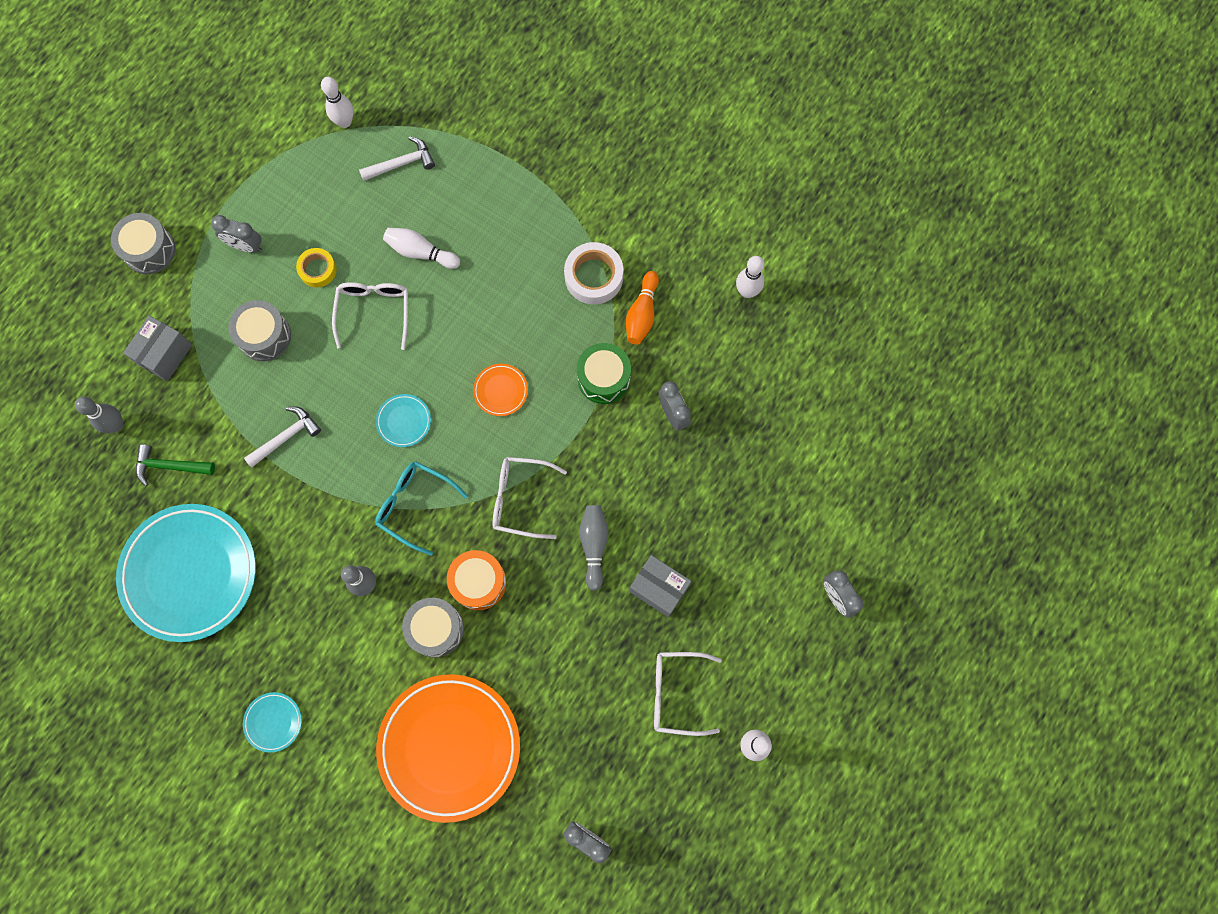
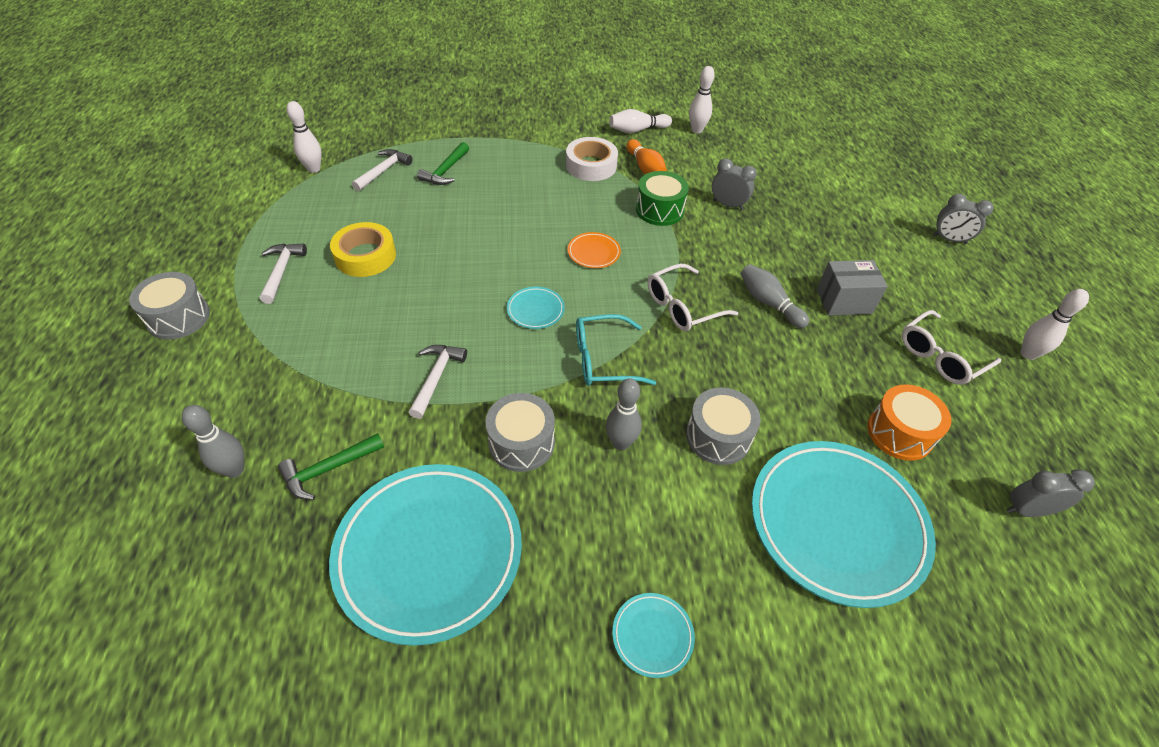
camera: 40 degrees left, 25 degrees down
(165, 354) = (253, 383): grey box -> none
(245, 246) = (281, 271): grey clock -> white hammer
(264, 336) = (351, 319): grey drum -> grey drum (521, 443)
(317, 270) = (365, 256): yellow tape -> yellow tape, size x1.57
(374, 311) = (440, 257): white glasses -> none
(420, 252) = (446, 208): white bowling pin -> white bowling pin (637, 130)
(449, 747) = (836, 524): orange plate -> turquoise plate
(456, 198) = (445, 171): none -> green hammer
(478, 582) = (714, 379): orange drum -> orange drum (899, 433)

